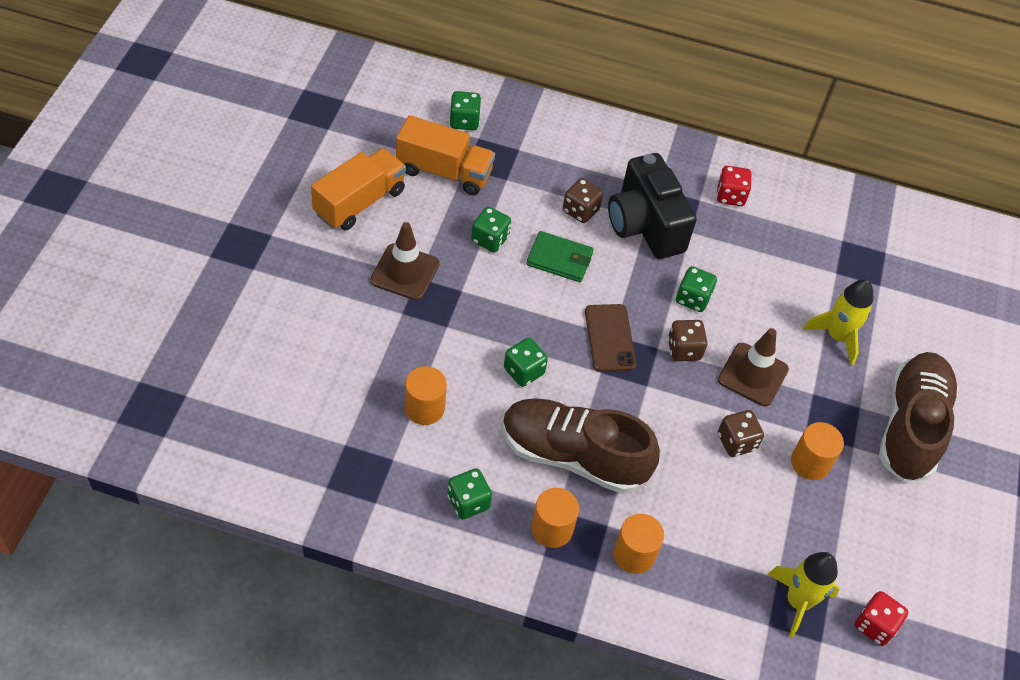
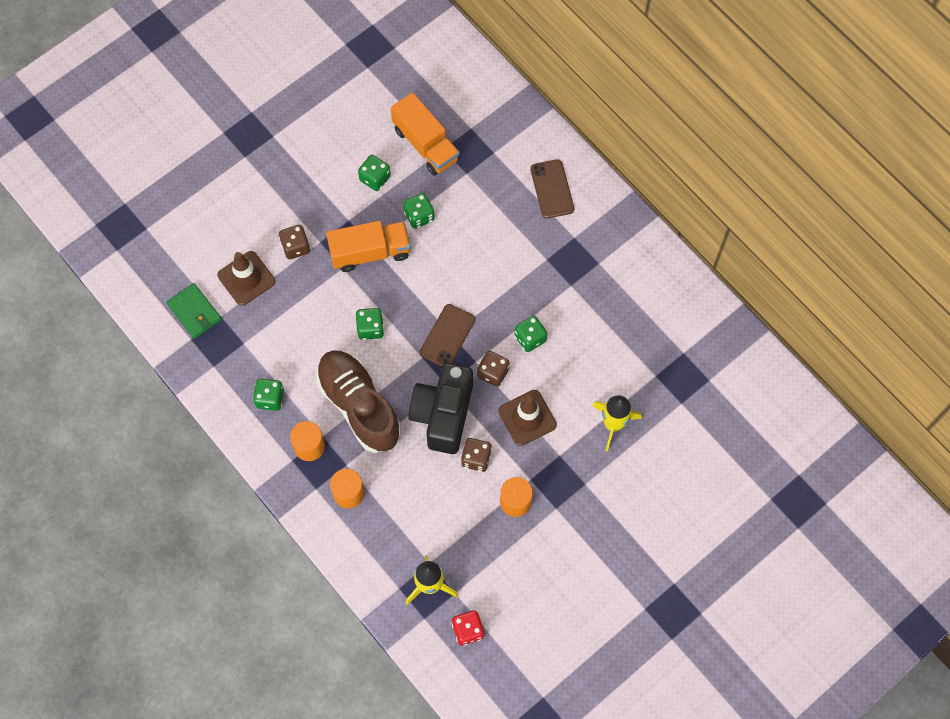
camera: 40 degrees right, 15 degrees up
(359, 202) = (349, 140): orange truck -> orange truck (370, 252)
(405, 272) = (343, 211): brown traffic cone -> brown traffic cone (246, 278)
(424, 408) = (287, 319): orange cylinder -> none
(464, 121) = (470, 108): green dice -> green dice (375, 178)
(559, 259) = (457, 257): green wallet -> green wallet (194, 312)
(580, 210) = (501, 226): brown dice -> brown dice (295, 247)
(601, 156) = (552, 189): none -> brown phone
(645, 225) = (540, 263): black camera -> black camera (443, 414)
(730, 196) = (625, 272): red dice -> none
(910, 427) = (609, 518): brown shoe -> none

